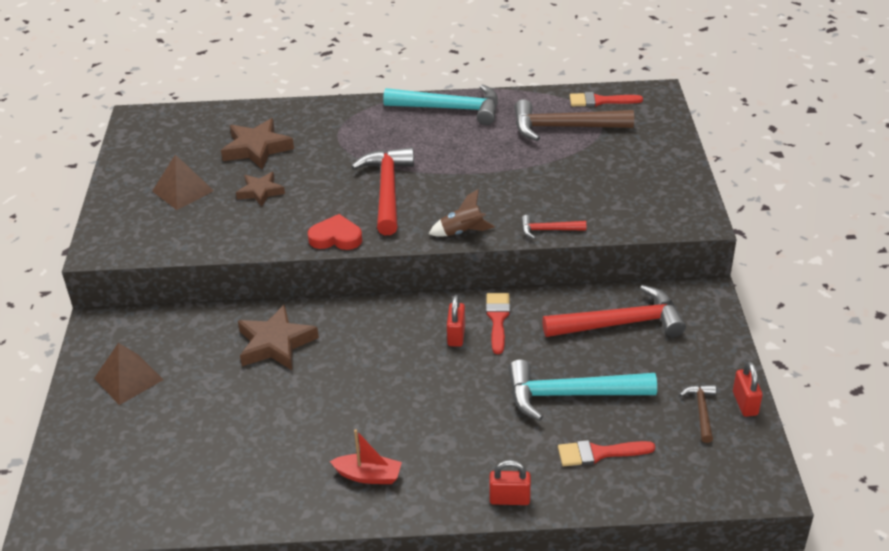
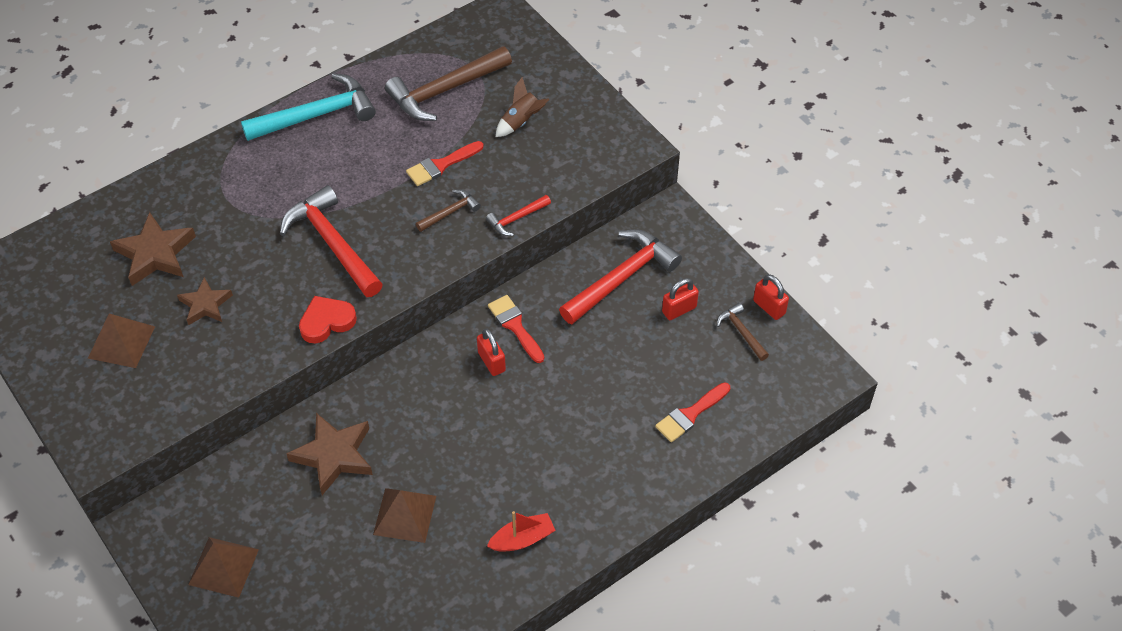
camera: 35 degrees left, 15 degrees up
(290, 410) = (404, 515): none -> brown pyramid
(462, 232) = (441, 258): brown rocket -> brown rocket (521, 121)
(497, 205) = (450, 212): none -> brown hammer
(509, 499) = (651, 495): red padlock -> red padlock (679, 309)
(571, 395) = (630, 371): turquoise hammer -> none
(600, 101) = (455, 42): red brush -> red brush (441, 165)

